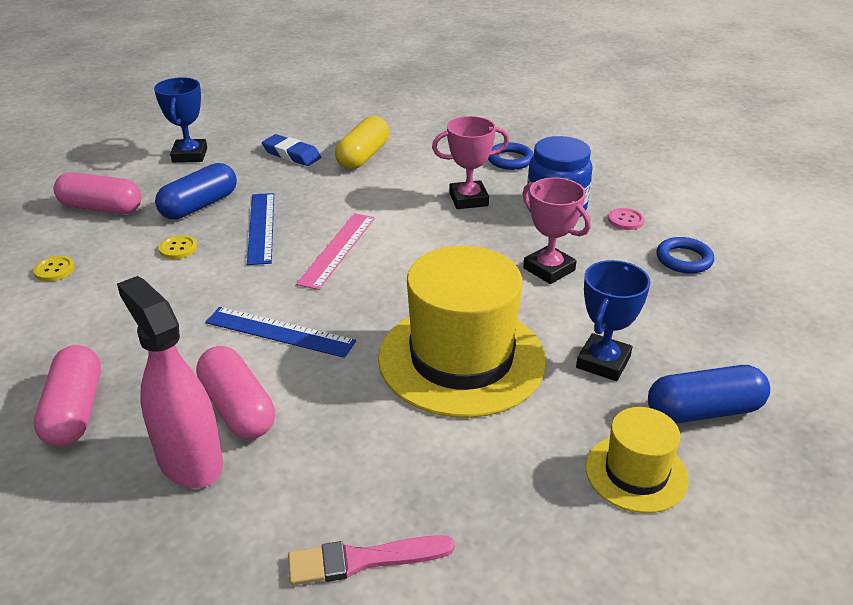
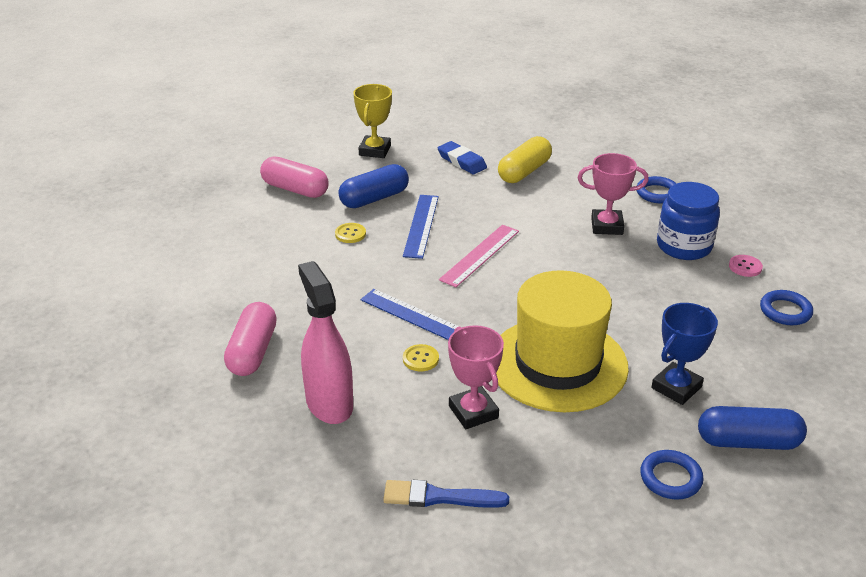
camera: 15 degrees right, 0 degrees up
(54, 270) = (252, 237): yellow button -> yellow button (420, 359)
(190, 155) = (375, 150): blue trophy -> yellow trophy
(237, 408) = (372, 371): pink capsule -> none
(362, 560) = (439, 497): pink brush -> blue brush
(549, 269) = (658, 301): pink trophy -> pink trophy (473, 412)
(636, 473) = (670, 478): yellow hat -> blue ring

